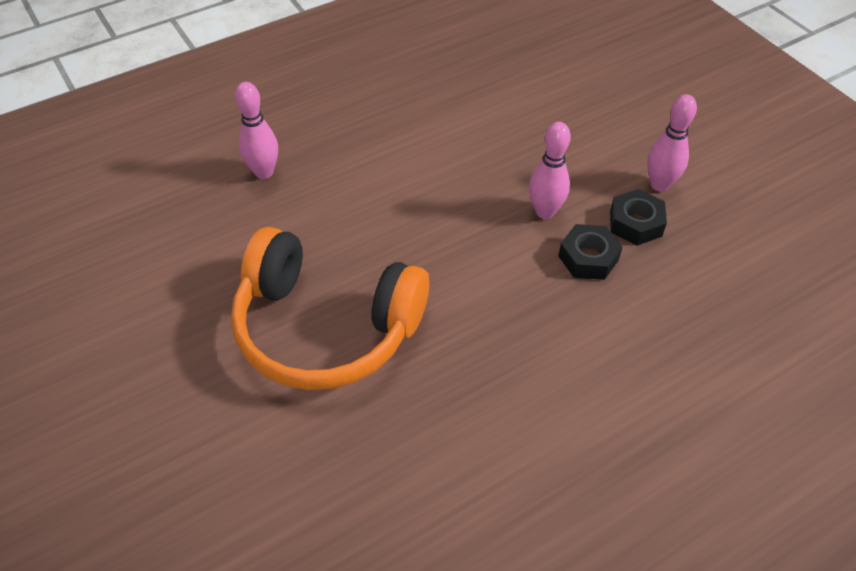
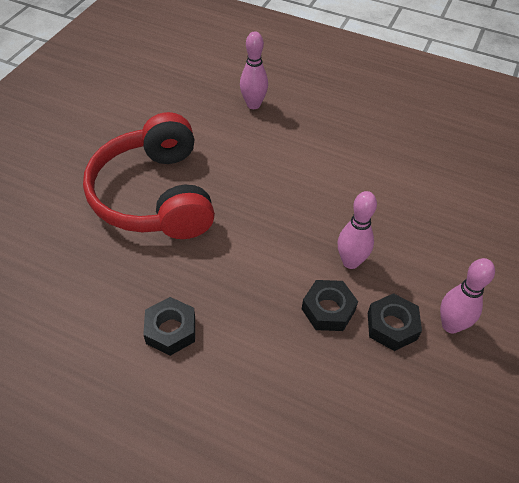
camera: 55 degrees right, 0 degrees up
(326, 327) = (155, 195): orange headphones -> red headphones
(528, 398) = (171, 330): none -> black nut

